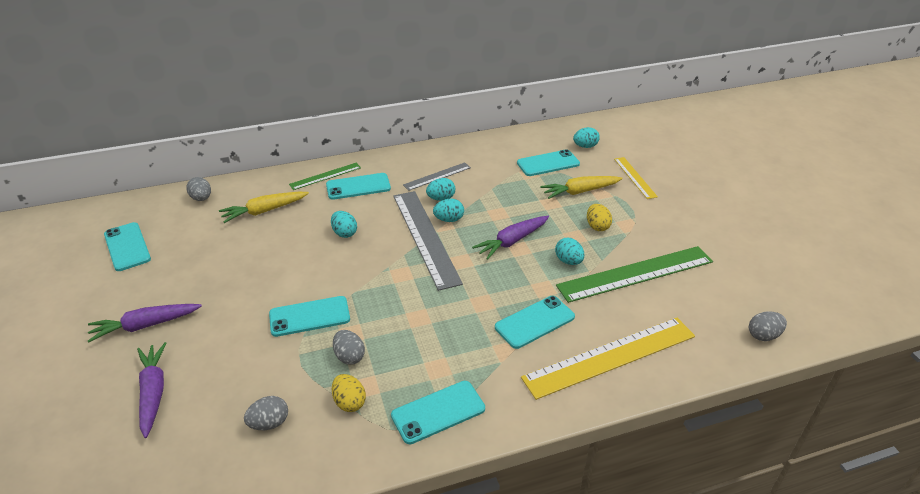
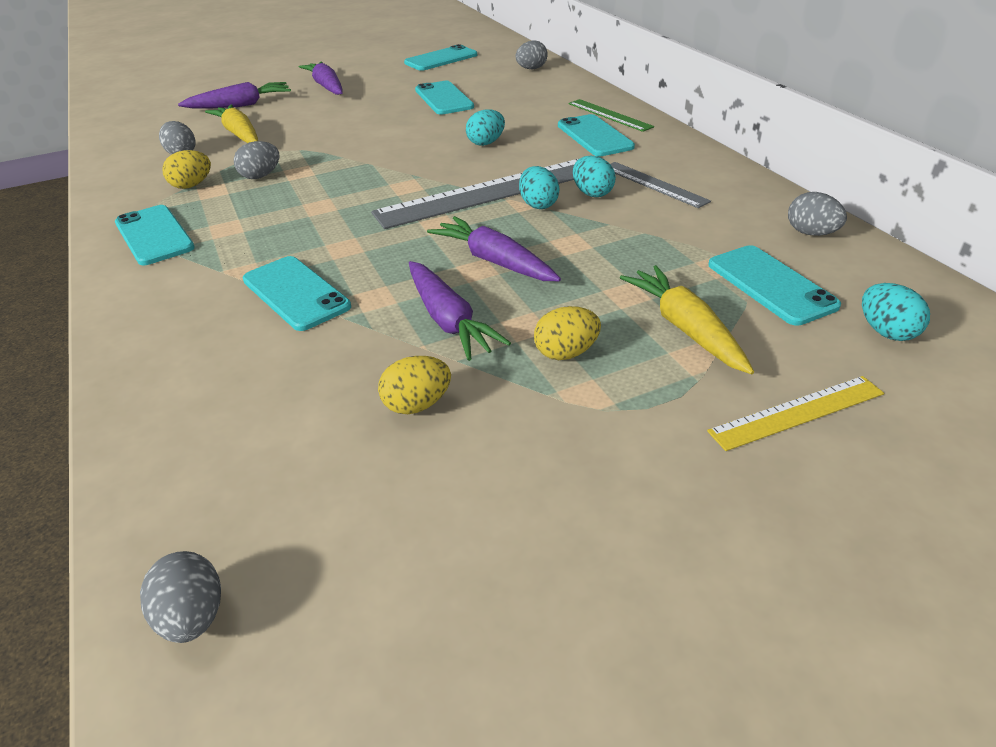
camera: 85 degrees right, 0 degrees up
(264, 211) = (518, 98): yellow carrot -> yellow carrot (239, 134)
(309, 316) = (330, 147): turquoise phone -> turquoise phone (444, 98)
(505, 143) = (811, 233): none -> grey egg
(568, 261) = (449, 320): turquoise egg -> purple carrot
(610, 356) = (200, 370): yellow ruler -> none
(635, 274) = (417, 405): green ruler -> yellow egg

